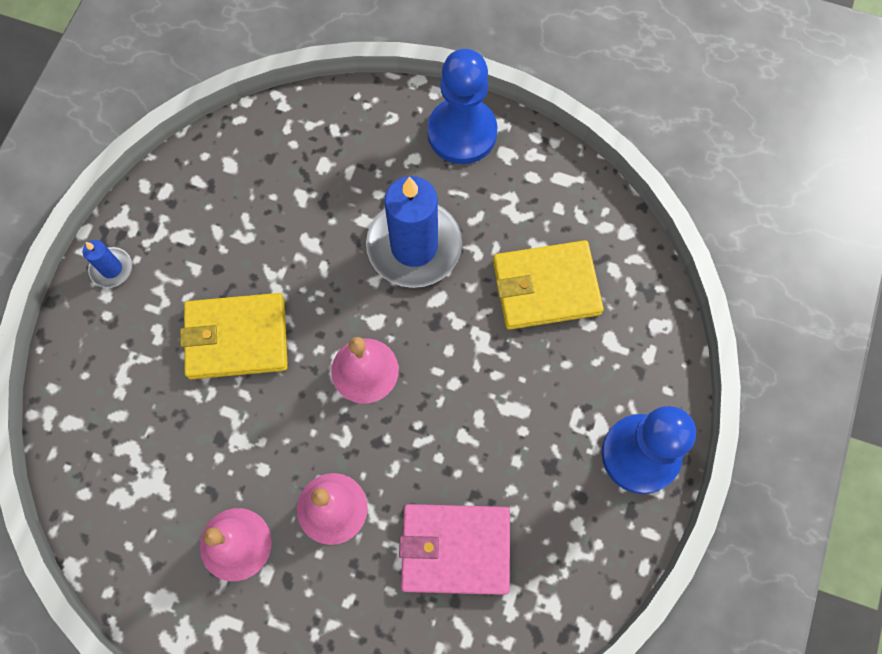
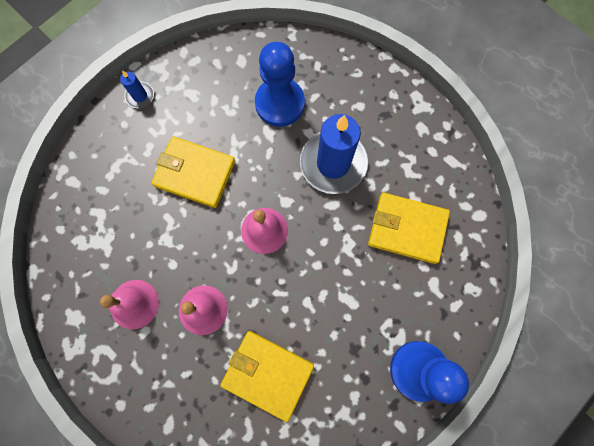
camera: 25 degrees right, 5 degrees up
(455, 549) = (268, 374): pink wallet -> yellow wallet
(462, 133) = (399, 102): blue pawn -> blue pawn (280, 103)

